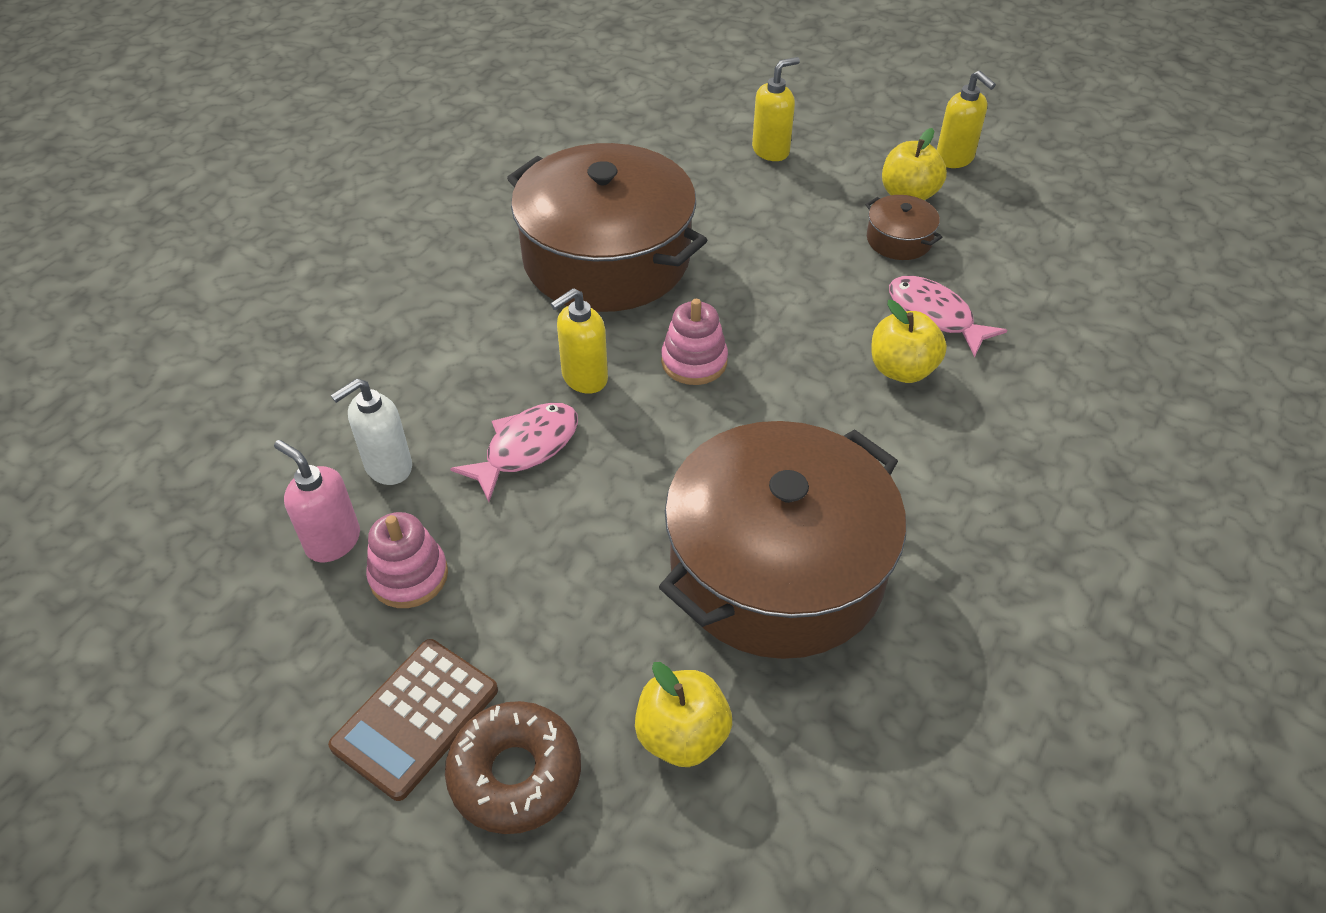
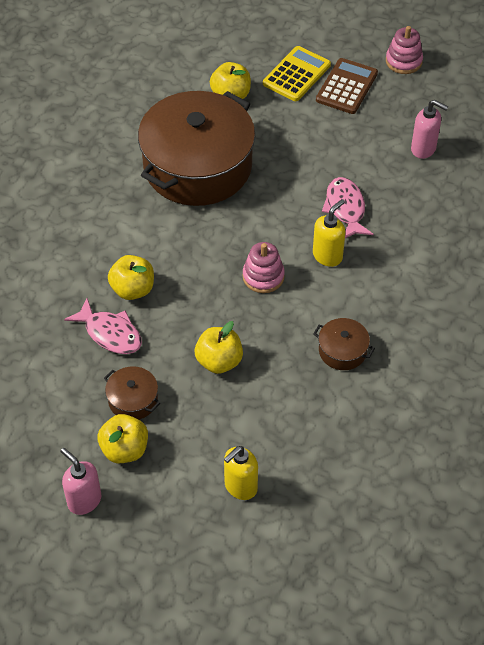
camera: 170 degrees right, 5 degrees up
(388, 467) = (416, 188): white soap dispenser -> none
(409, 576) = (377, 139): pink stacking toy -> pink stacking toy (403, 61)
(515, 774) = (296, 74): brown donut -> yellow calculator
(526, 448) = (345, 208): pink fish -> pink fish turned 135 degrees clockwise
(607, 258) = (342, 351): brown pot -> brown pot, size x0.40
(779, 266) = (219, 361): none -> yellow apple
(954, 159) = (84, 500): yellow soap dispenser -> pink soap dispenser

